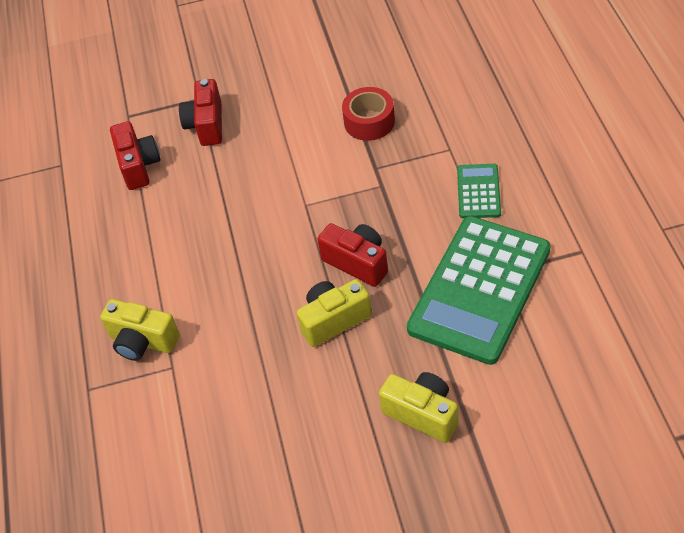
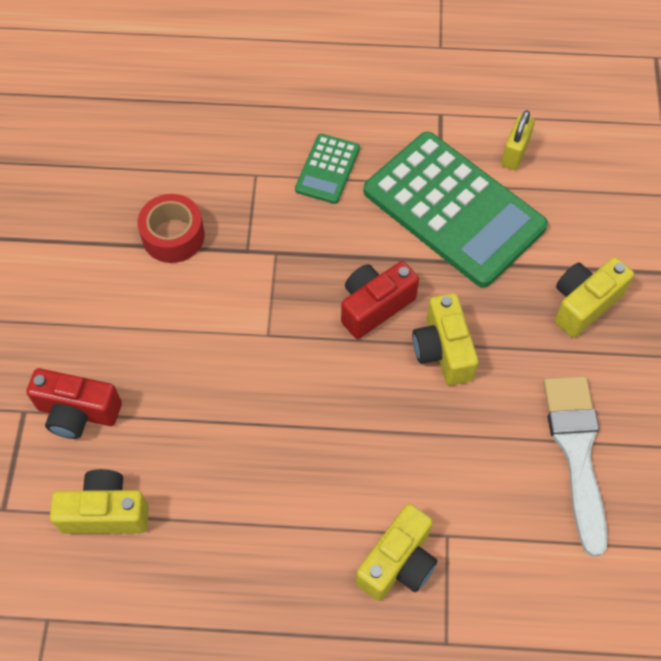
camera: 80 degrees left, 10 degrees up
(138, 166) = (106, 512): red camera -> yellow camera
(271, 441) = (576, 451): none -> white brush
(478, 191) = (327, 169): green calculator -> green calculator turned 90 degrees counterclockwise
(567, 319) = (514, 153): none -> yellow padlock

